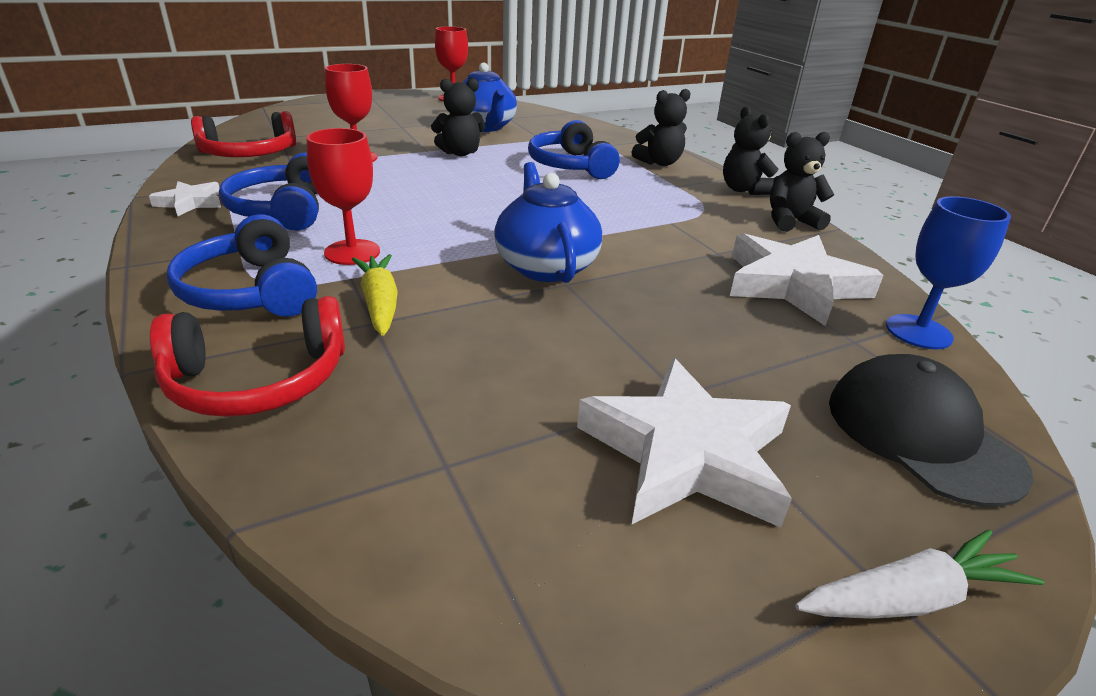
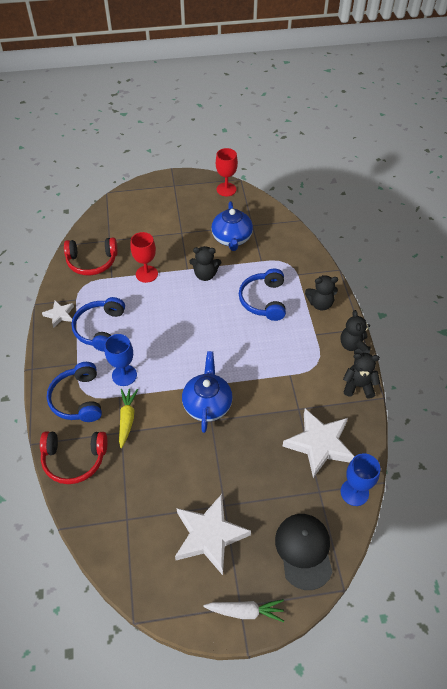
camera: 20 degrees right, 20 degrees up
(352, 252) = (124, 375): red goblet -> blue goblet

